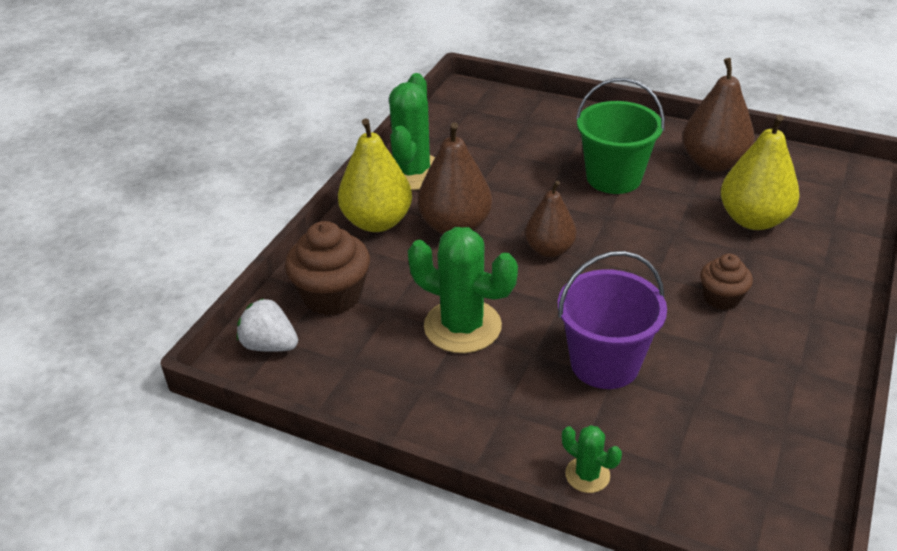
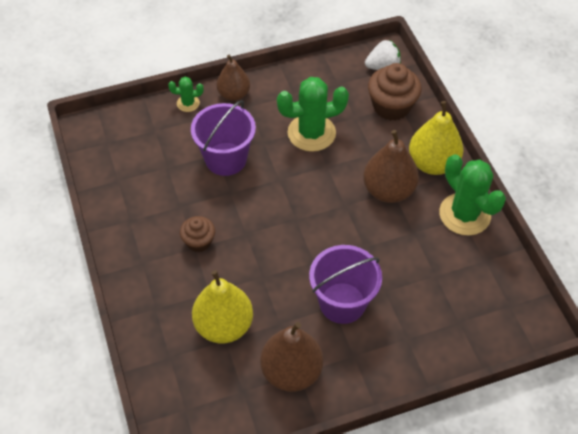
camera: 135 degrees right, 15 degrees up
(549, 250) = (320, 211): brown pear -> brown pear (234, 94)
(613, 178) = (342, 303): green bucket -> purple bucket

